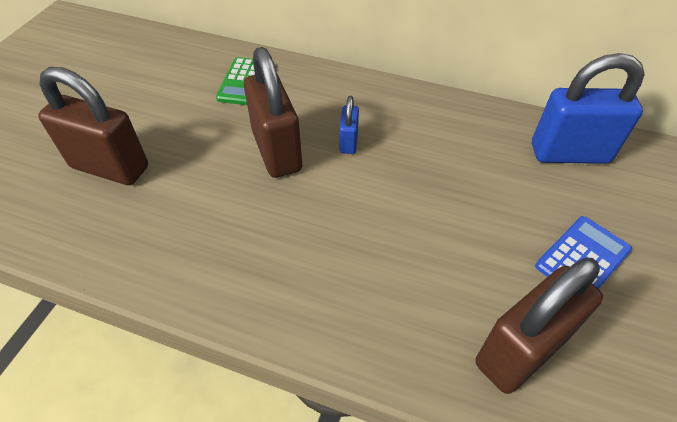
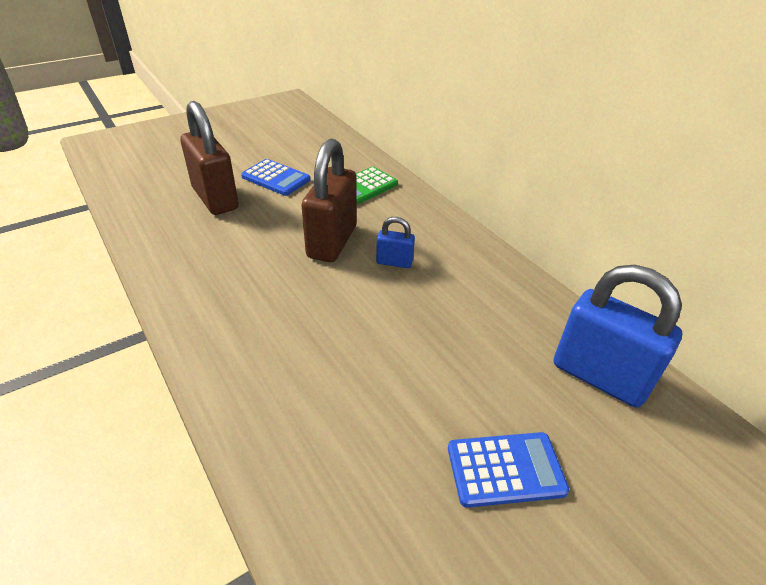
camera: 35 degrees right, 10 degrees down
(150, 113) = (276, 178): none -> blue calculator
(348, 142) = (394, 262): blue padlock -> blue padlock turned 60 degrees clockwise
(520, 350) = (355, 499): brown padlock -> none

